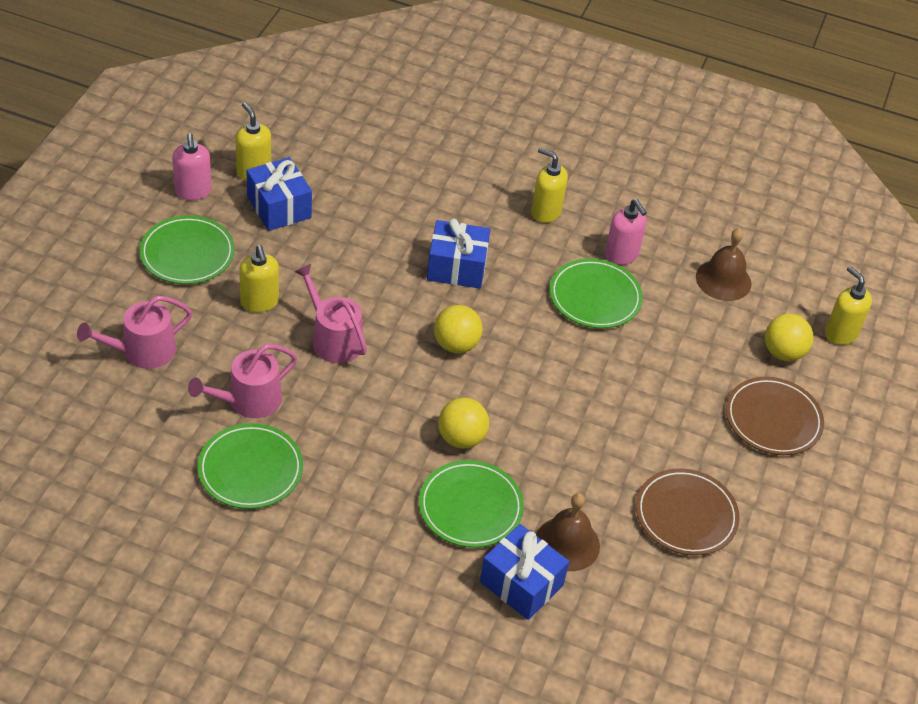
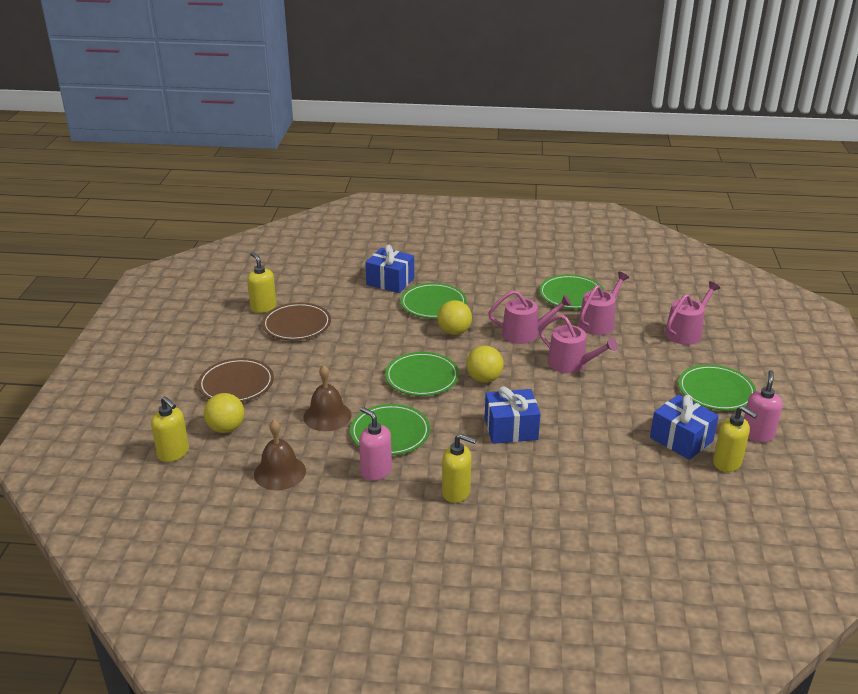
camera: 170 degrees right, 15 degrees down
(193, 191) = (757, 434): pink soap dispenser -> pink soap dispenser turned 45 degrees clockwise
(259, 302) = (638, 373): yellow soap dispenser -> yellow soap dispenser (263, 307)
(363, 408) = (525, 333): none -> pink watering can
(533, 368) = (422, 377): none -> green plate
(567, 543) = (369, 300): brown bell -> brown bell (327, 416)

